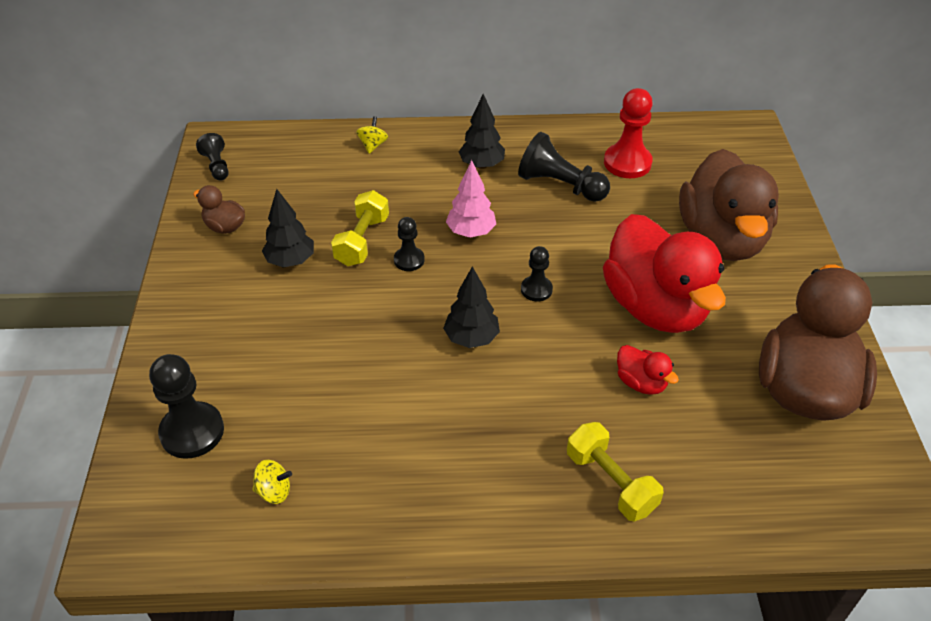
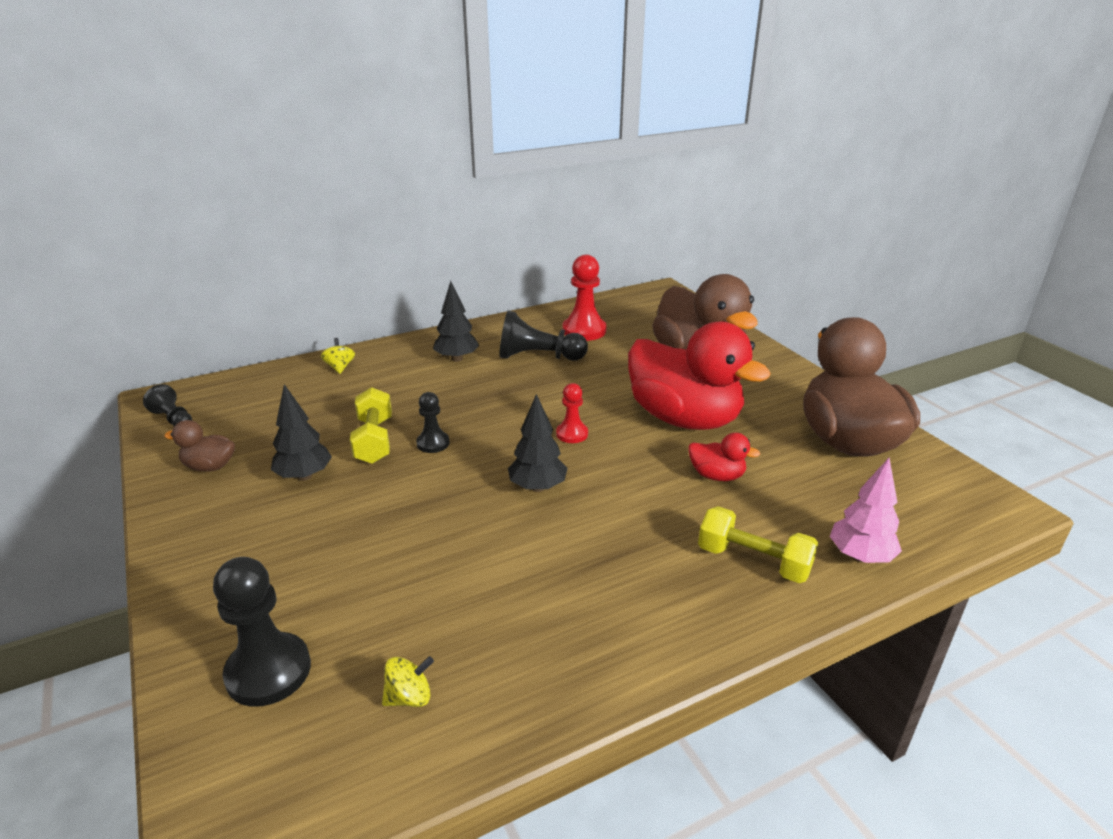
camera: 25 degrees left, 15 degrees down
(471, 232) = (480, 408): pink tree -> pink tree (860, 556)
(536, 289) = (572, 434): black pawn -> red pawn

